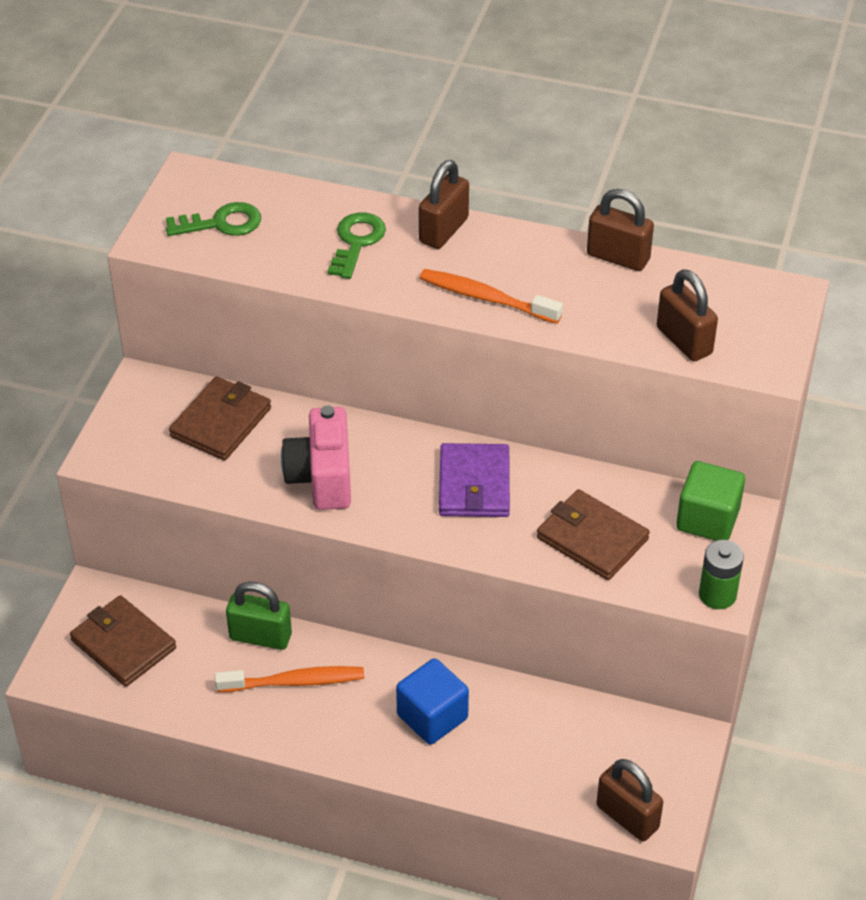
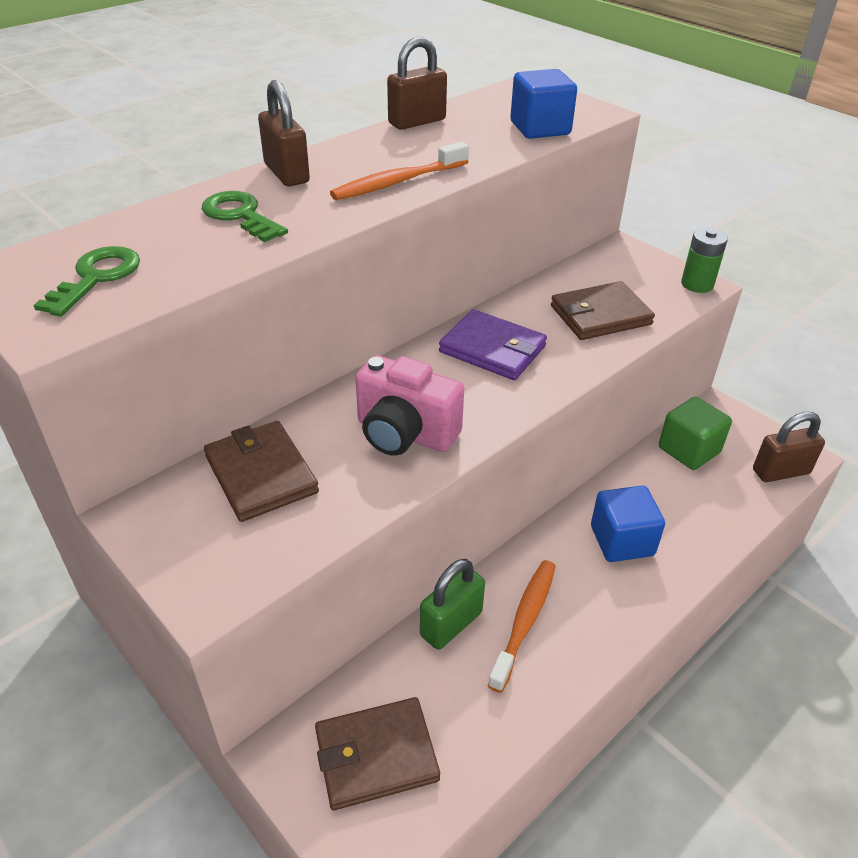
camera: 60 degrees left, 5 degrees down
(684, 341) = (540, 128): brown padlock -> blue cube
(707, 519) = (617, 261): green cube -> green cube (689, 450)

